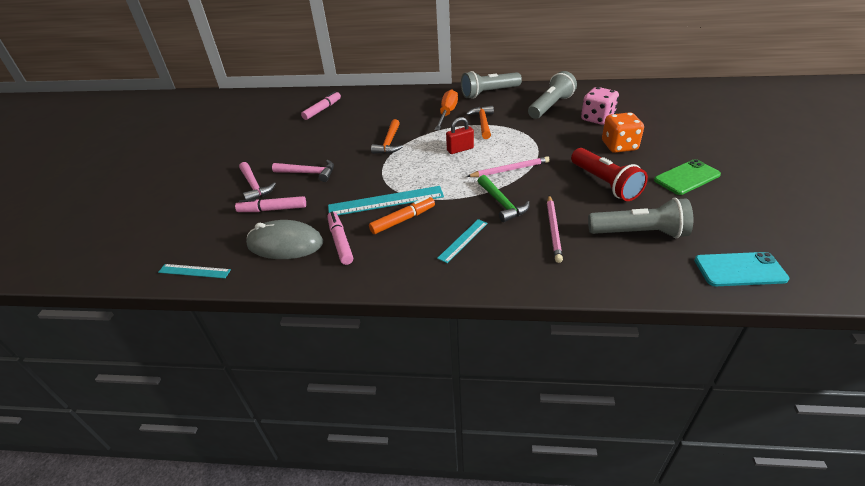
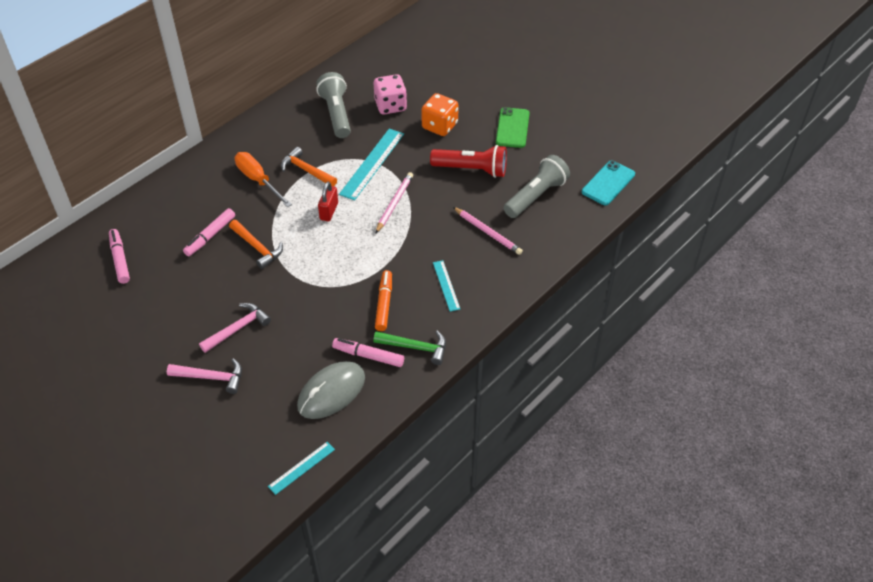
camera: 55 degrees left, 10 degrees up
(272, 209) = (269, 380): pink marker -> pink marker (210, 236)
(386, 201) = (347, 300): turquoise ruler -> turquoise ruler (372, 163)
(489, 93) = (260, 131): grey flashlight -> none
(502, 203) = (429, 237): green hammer -> green hammer (415, 347)

